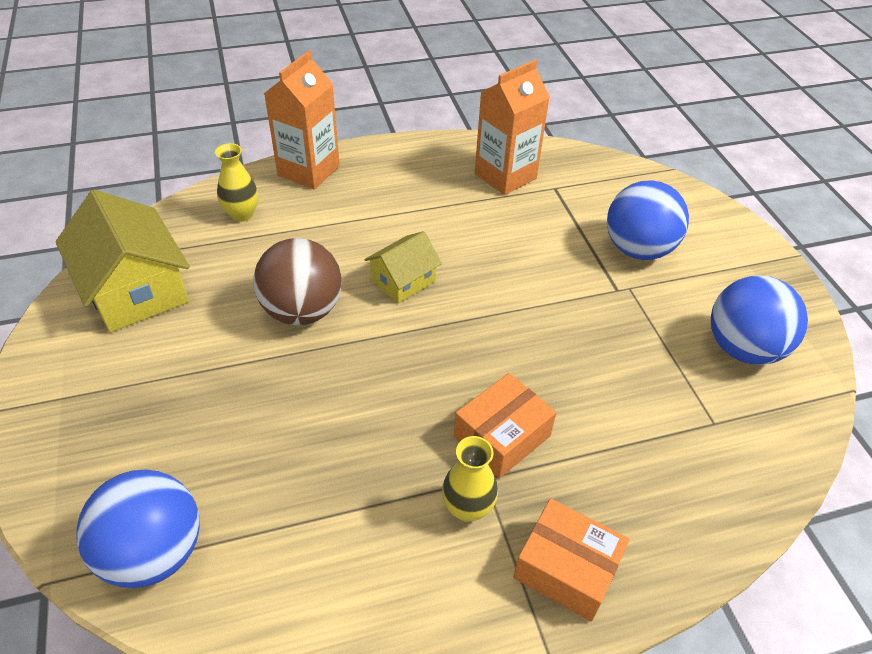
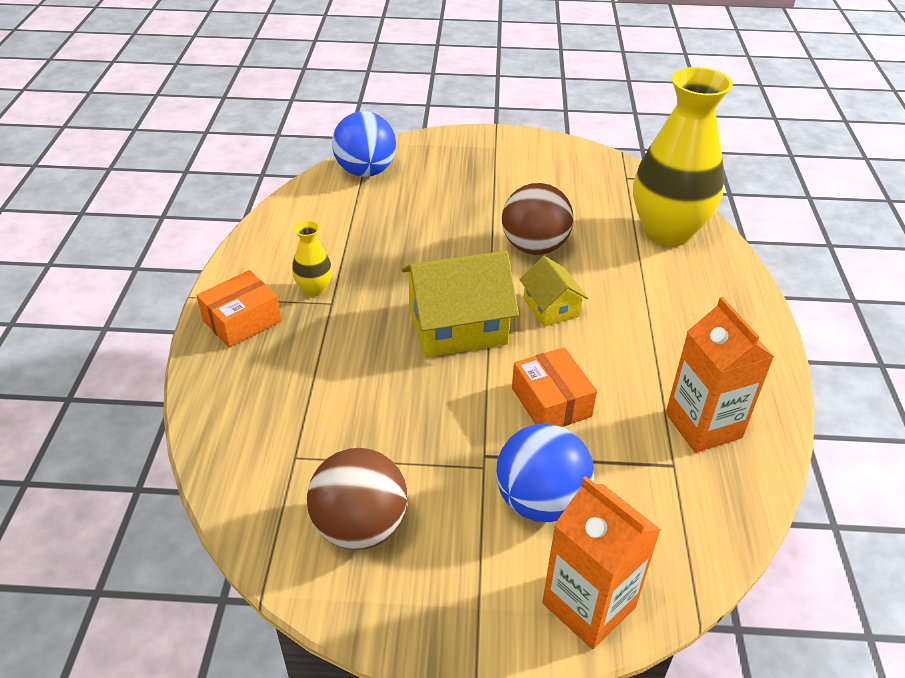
camera: 110 degrees right, 5 degrees down
(135, 289) = (586, 177): yellow house -> yellow house (457, 326)
(242, 214) = (667, 232): yellow vase -> yellow vase, size x2.34
(308, 171) = (730, 278): orange carton -> orange carton (588, 605)
(502, 436) = (359, 321): orange box -> orange box (551, 402)
(743, 348) = (360, 527): blue ball -> brown ball

